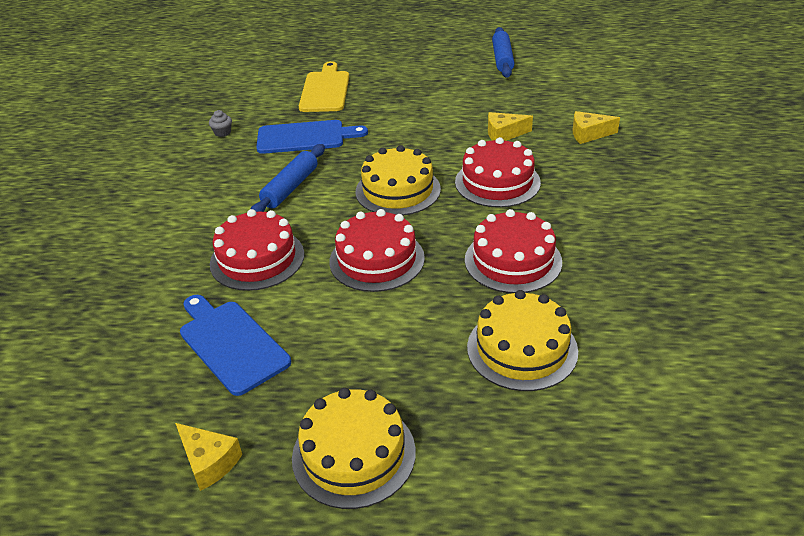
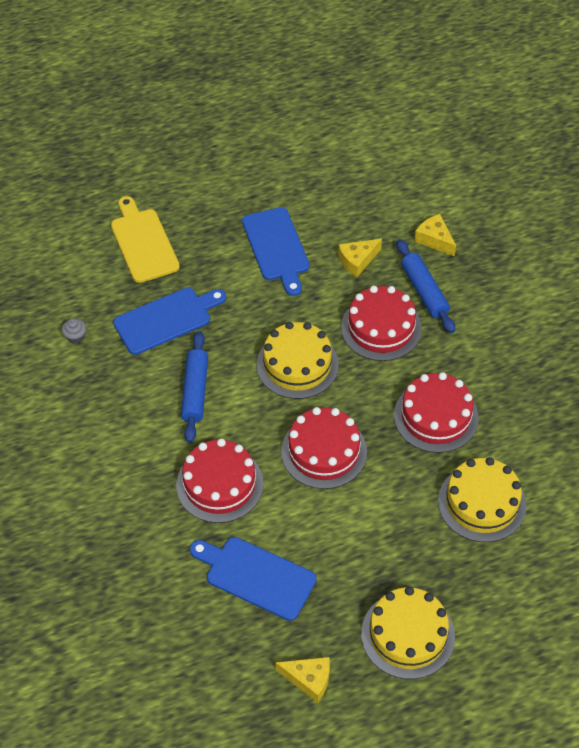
camera: 25 degrees left, 15 degrees up
(435, 112) = (276, 247): none -> blue cutting board
(502, 59) = (303, 145): blue rolling pin -> blue rolling pin (424, 291)
(589, 134) = (434, 240): yellow cheese -> yellow cheese turned 75 degrees clockwise

